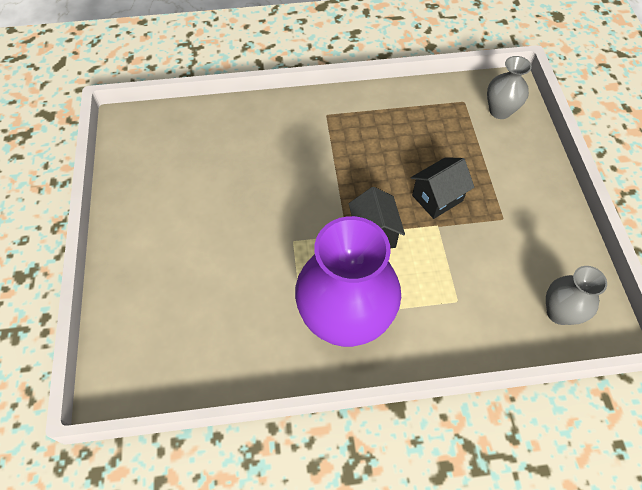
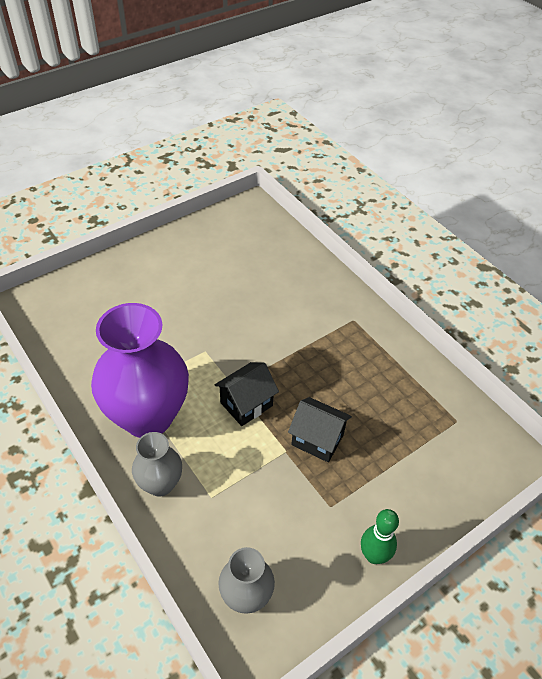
camera: 60 degrees right, 10 degrees down
(500, 111) = (470, 457): grey vase -> grey vase (160, 484)
(557, 210) = (374, 555): none -> green bowling pin

